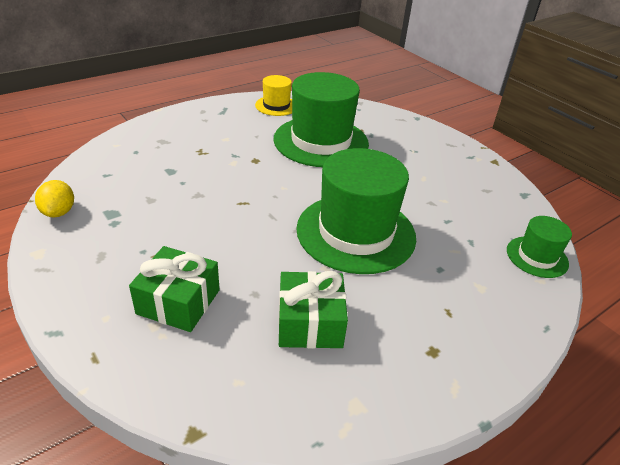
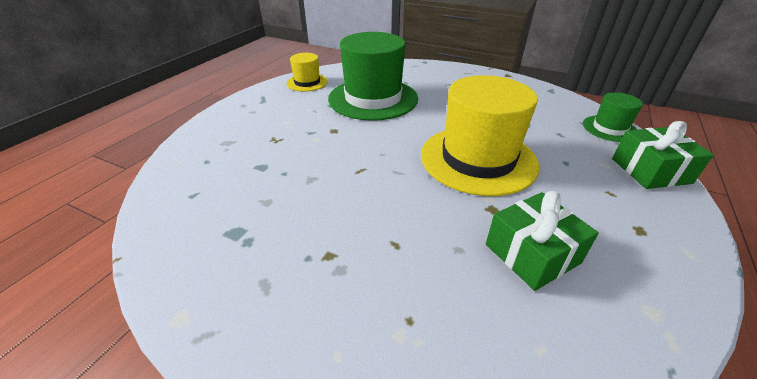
camera: 25 degrees left, 0 degrees up
(59, 212) = (168, 257): yellow lemon -> none
(178, 301) = (397, 294): green gift -> green gift (650, 170)
(356, 232) = (478, 159): green hat -> yellow hat

